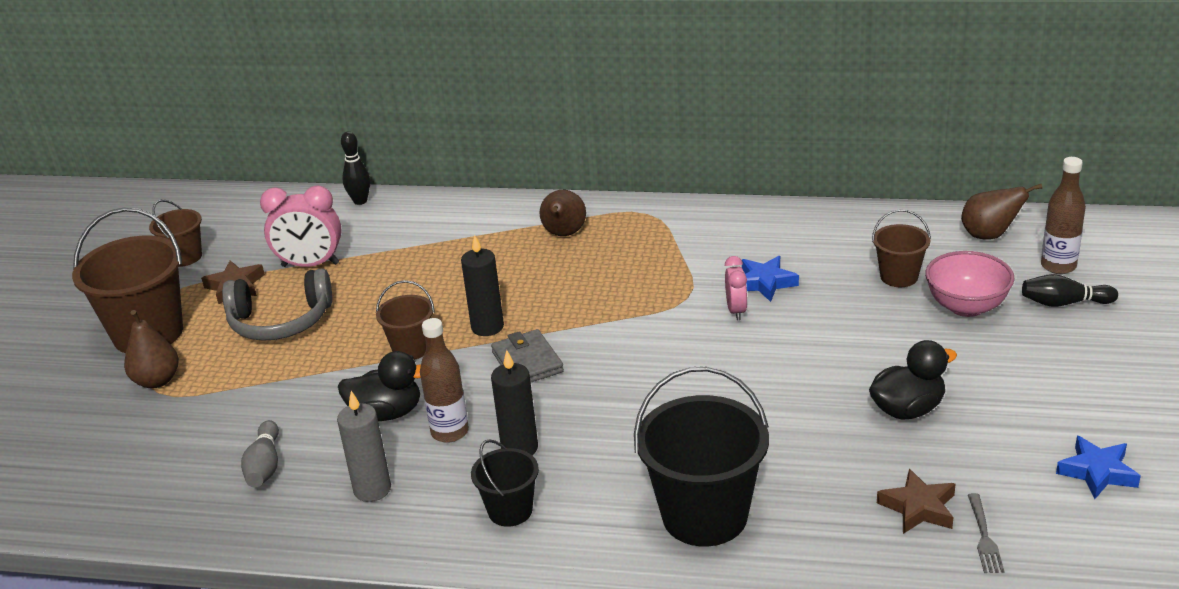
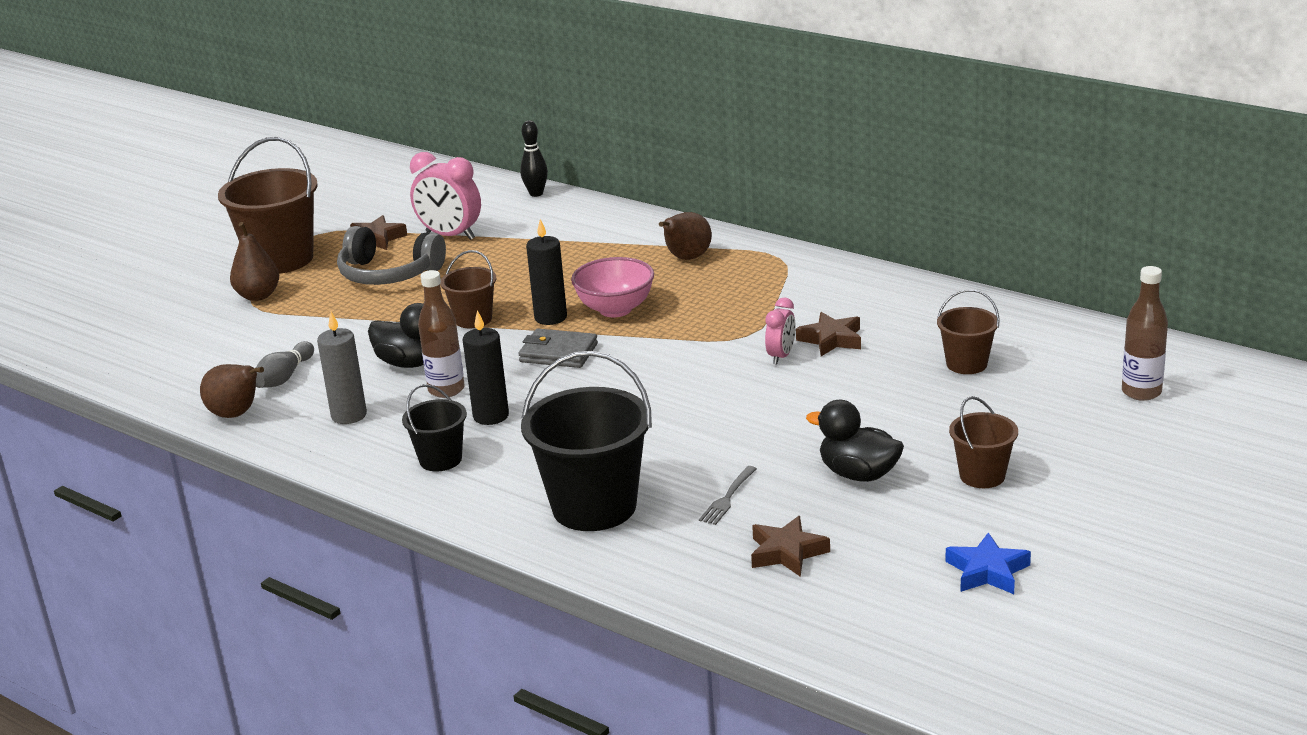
camera: 25 degrees right, 5 degrees down
(185, 257) = (357, 207): brown bucket -> brown bucket (982, 476)
(527, 362) = (558, 353): grey wallet -> grey wallet turned 75 degrees counterclockwise
(765, 283) = (831, 339): blue star -> brown star
(907, 409) = (858, 474): black duck -> black duck turned 150 degrees counterclockwise
(966, 307) = (1007, 405): pink bowl -> pink bowl (615, 309)
(984, 537) = (823, 591): grey fork -> grey fork (728, 498)
(989, 235) = (1098, 349): brown pear -> brown pear (236, 414)
(1064, 303) = (1111, 425): black bowling pin -> none

